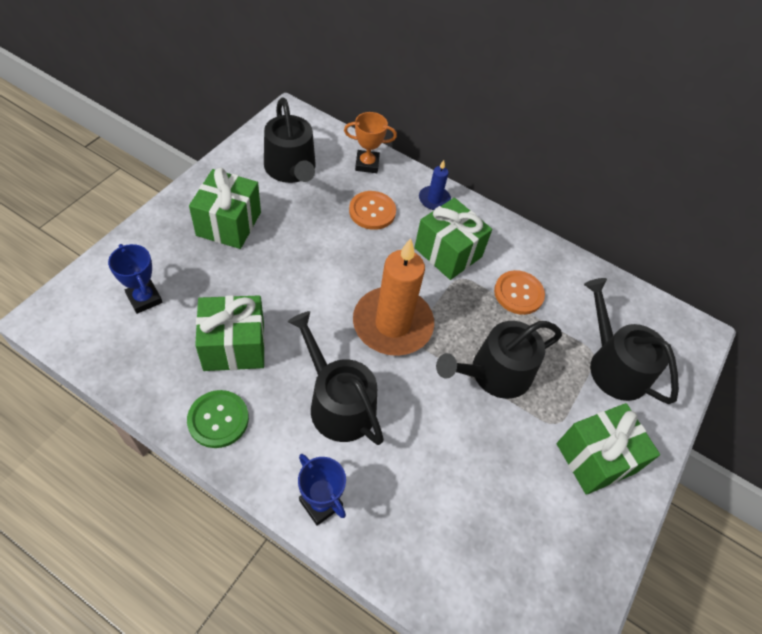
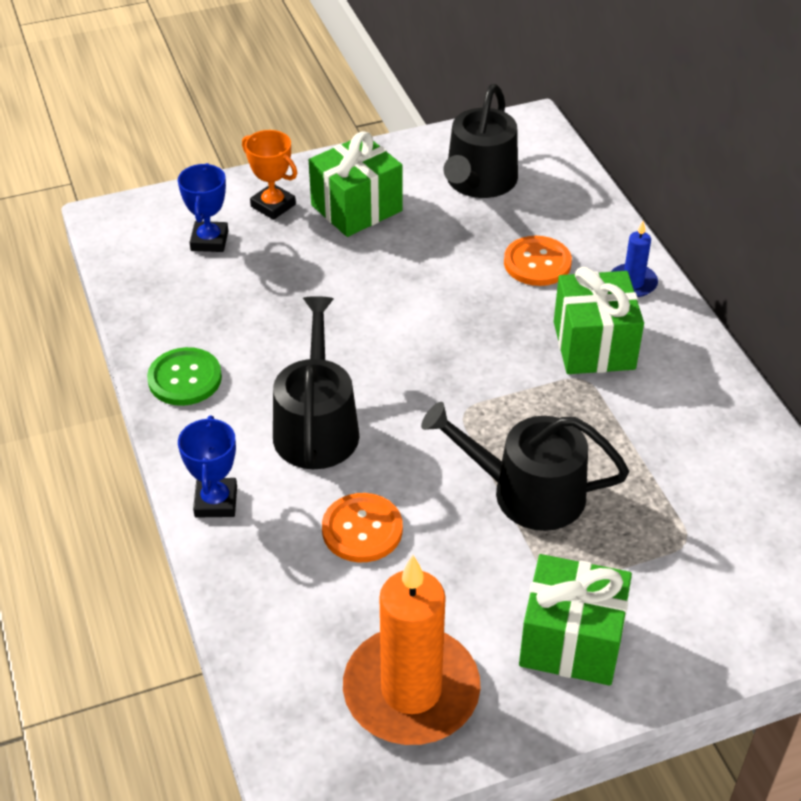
camera: 45 degrees right, 10 degrees down
(234, 346) = (258, 323): green gift -> none
(367, 164) = (580, 211): orange trophy -> orange trophy (273, 205)
(392, 324) = (450, 384): orange candle -> orange candle (411, 690)
(518, 293) = (646, 429): orange button -> orange button (362, 529)
(613, 365) = (702, 566): black watering can -> none

